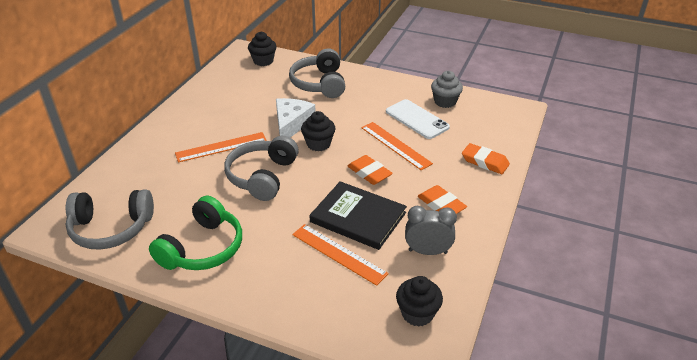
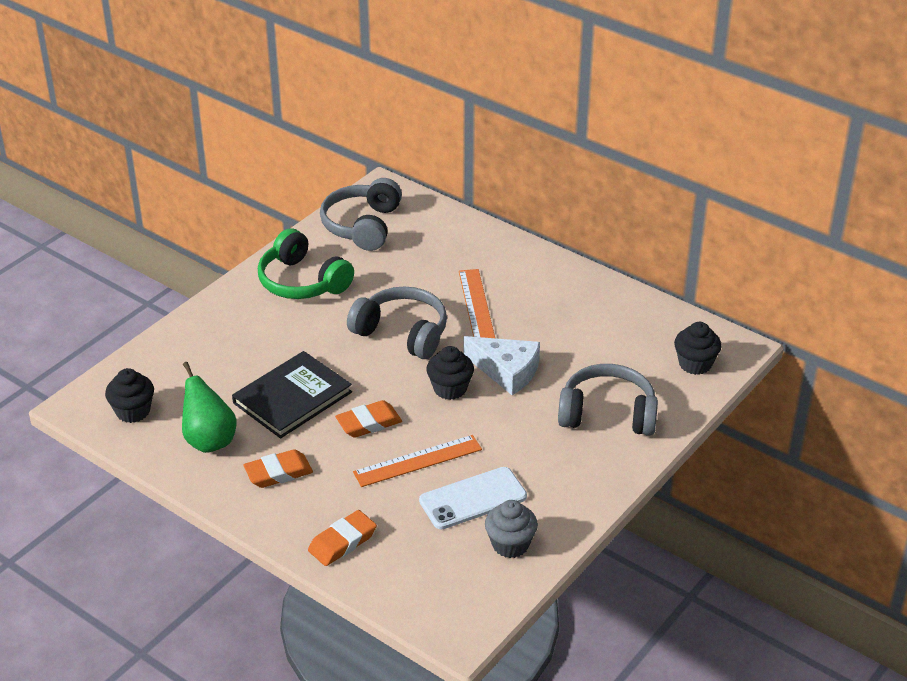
camera: 105 degrees right, 0 degrees up
(338, 253) = (243, 372): orange ruler -> none
(427, 251) = (209, 440): grey clock -> green pear

